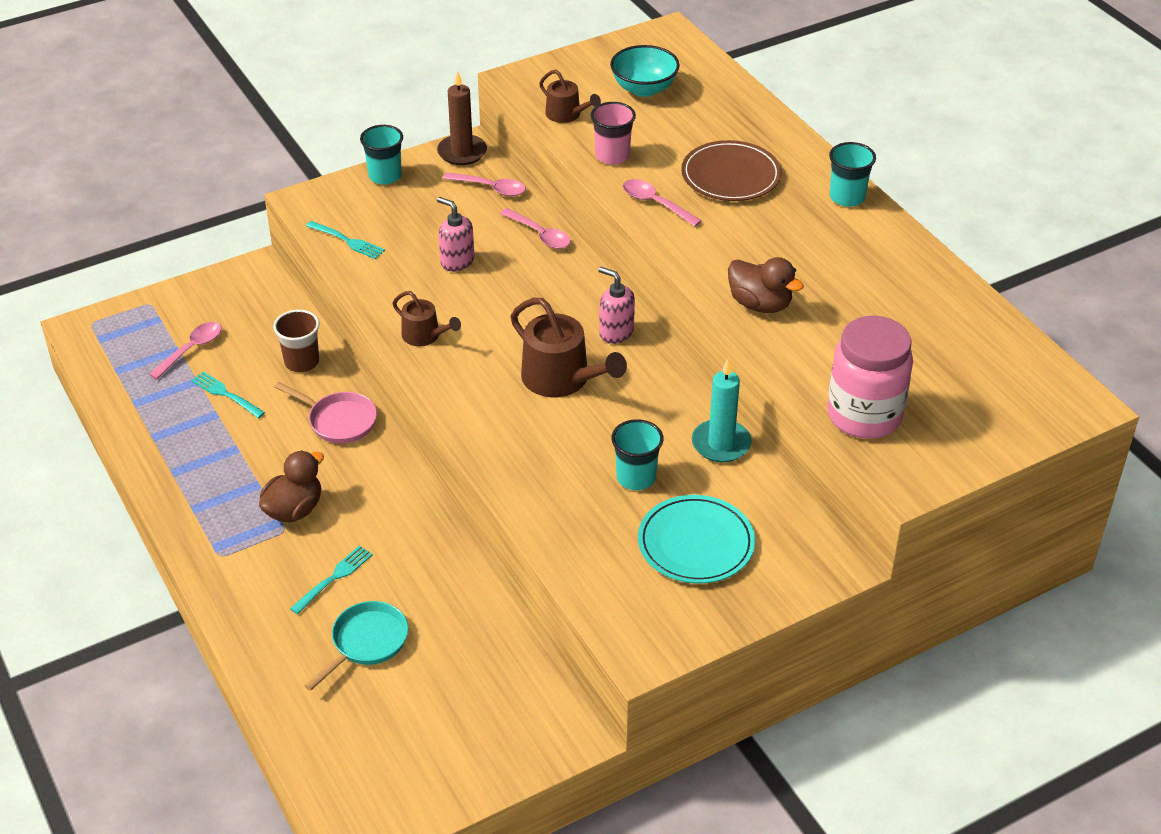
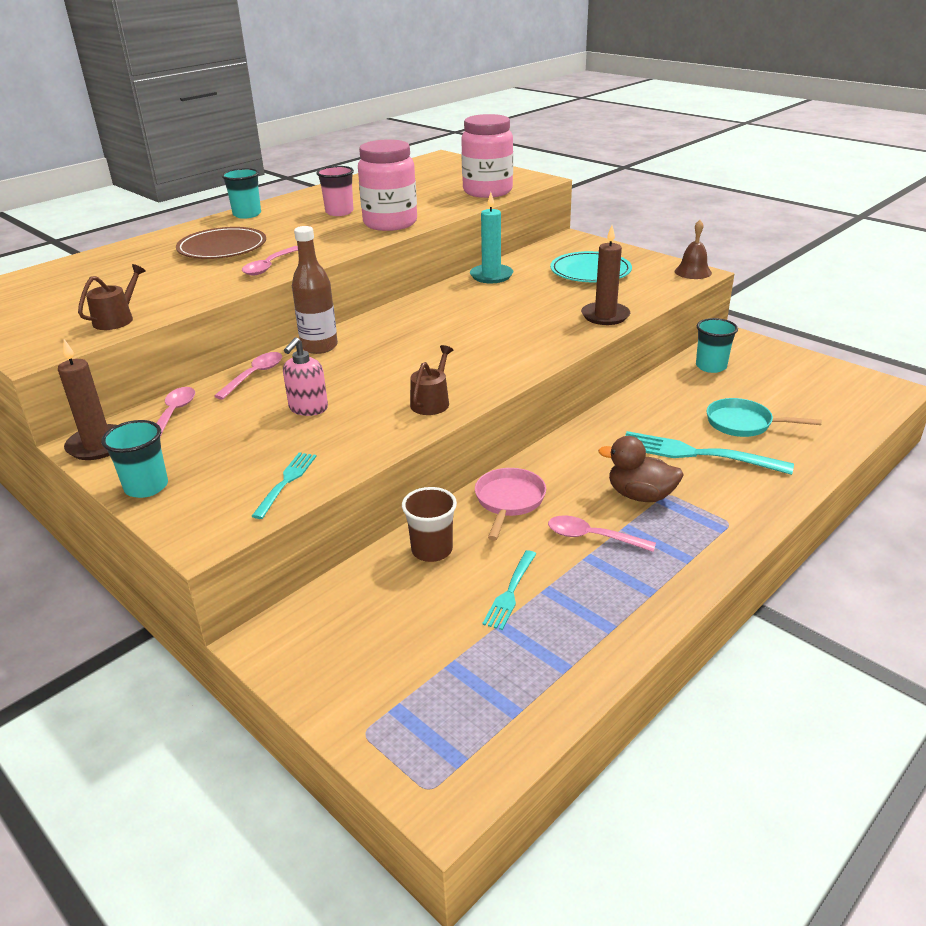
camera: 105 degrees left, 10 degrees down
(191, 349) = (445, 650): pink spoon -> pink spoon (592, 537)
(334, 578) = (696, 454): turquoise fork -> turquoise fork, size x1.77
(548, 512) = (605, 316): none -> brown candle
(561, 379) = (456, 334): brown watering can -> none
(582, 279) = (319, 347): none -> brown bottle
(612, 156) = (194, 290): pink cup -> pink cup (339, 212)
(616, 332) = (386, 323): pink soap dispenser -> none
(636, 477) = (545, 295): turquoise cup -> turquoise cup (711, 366)
(644, 89) = (71, 293): turquoise bowl -> none
(647, 652) = (693, 272): none -> brown bell
(760, 304) = (390, 223): brown duck -> pink jar

